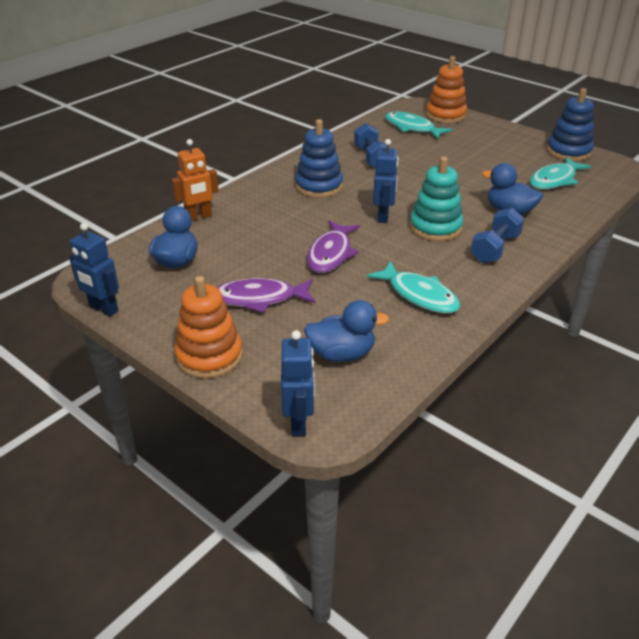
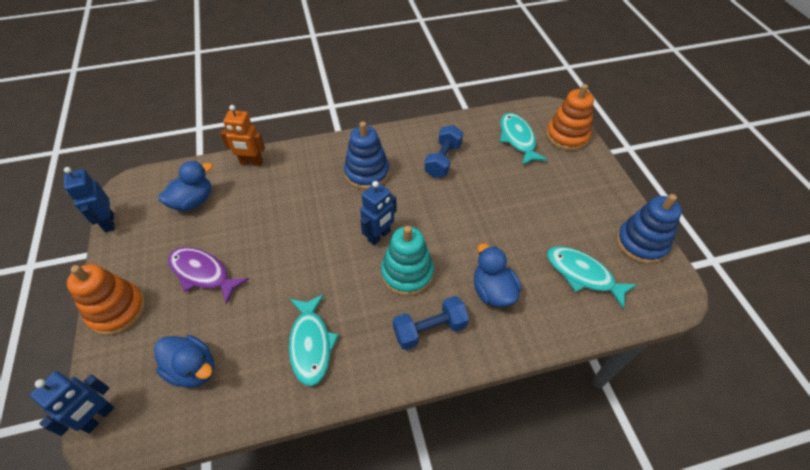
camera: 35 degrees right, 15 degrees up
(331, 254) = (297, 256): purple fish -> none
(554, 180) = (583, 275): turquoise fish -> turquoise fish turned 45 degrees clockwise

